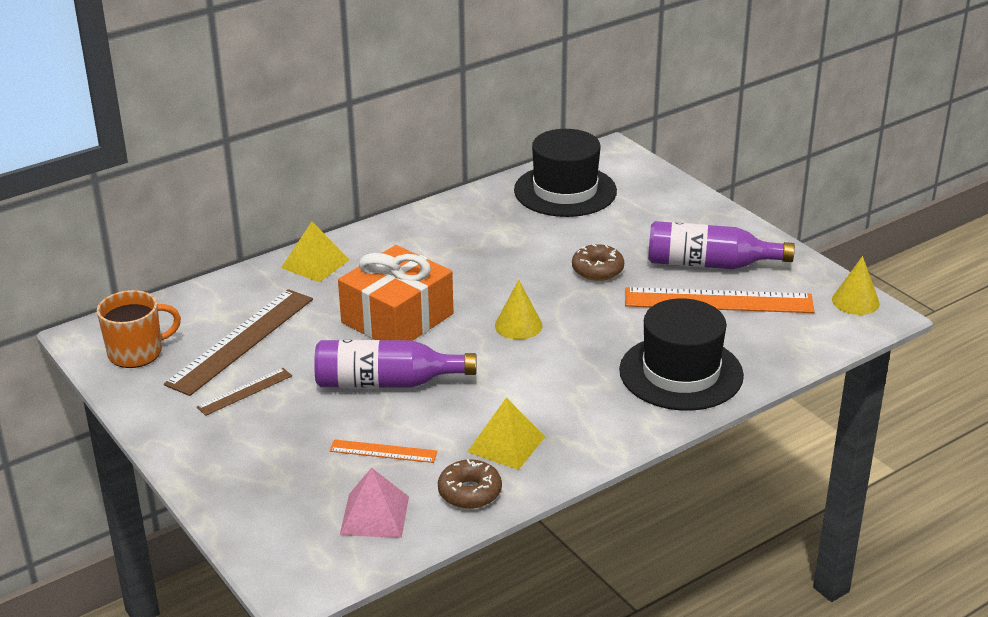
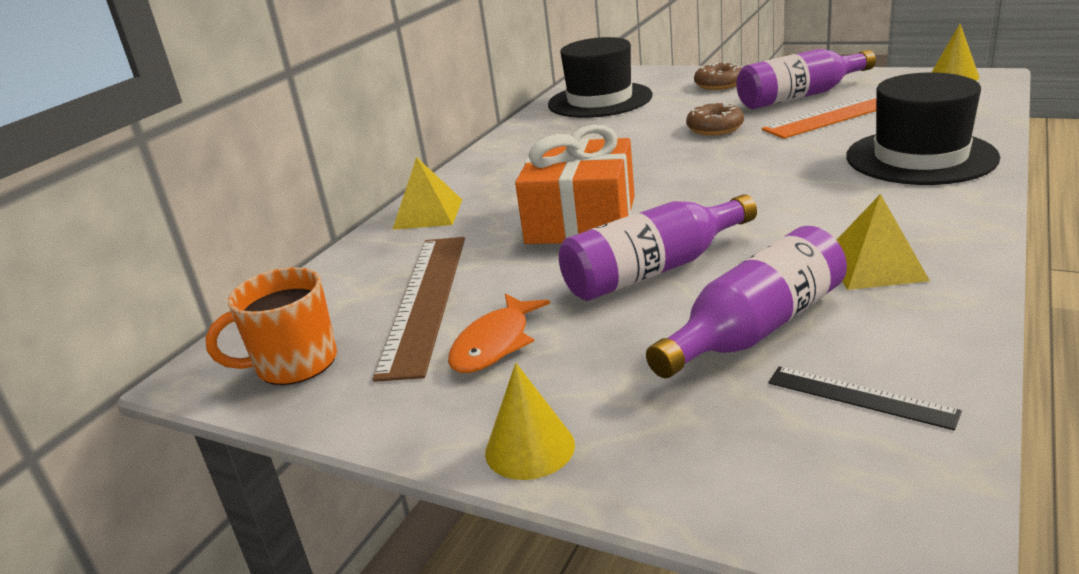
camera: 25 degrees left, 5 degrees down
(137, 353) = (294, 364): orange mug -> orange mug turned 150 degrees counterclockwise
(245, 391) = (495, 344): brown ruler -> orange fish
(374, 515) = (860, 397): pink pyramid -> black ruler
(383, 451) = (755, 329): orange ruler -> purple bottle
(470, 492) = (922, 323): brown donut -> brown donut (719, 84)
(518, 325) = (712, 182): yellow cone -> yellow cone (529, 448)

